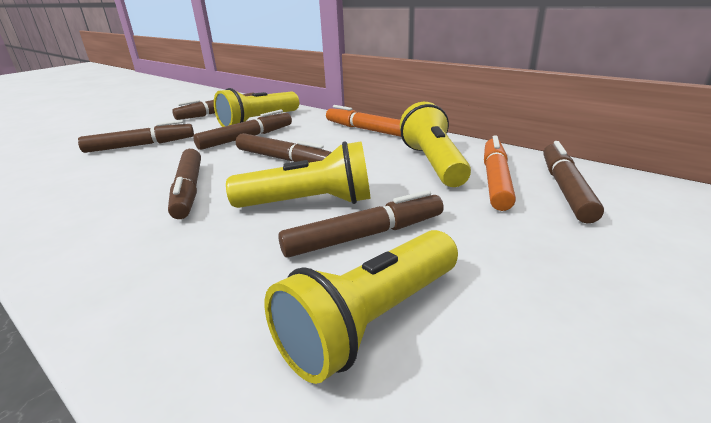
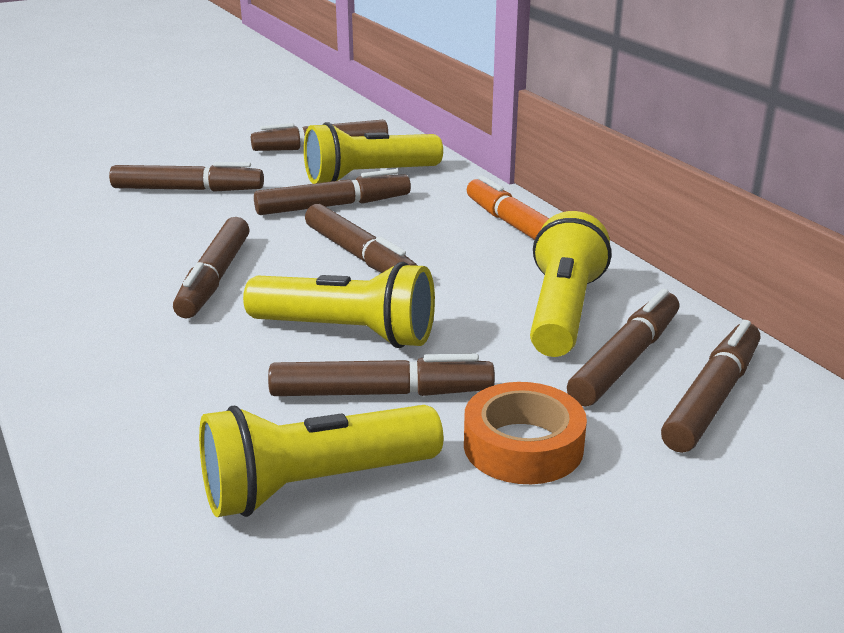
camera: 20 degrees right, 0 degrees up
(493, 245) = (523, 446): none -> orange tape
(495, 180) = (624, 360): orange marker -> brown marker

